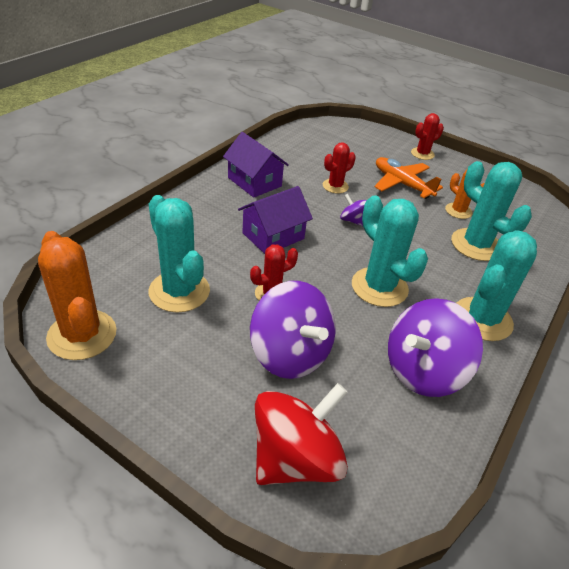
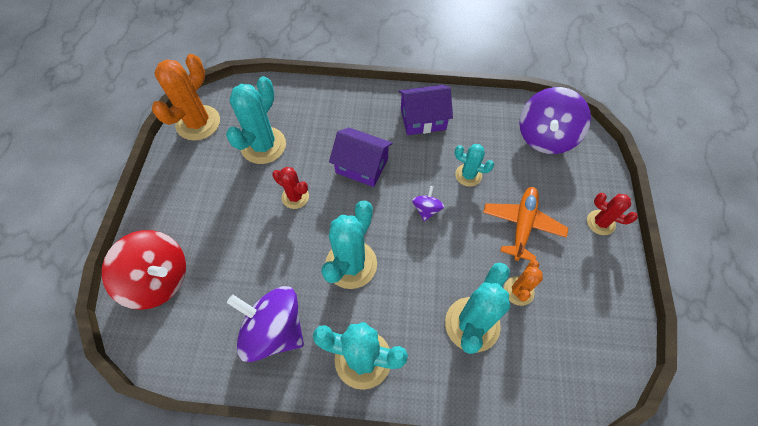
camera: 65 degrees right, 20 degrees up
(254, 182) = (423, 119): purple house -> purple house turned 60 degrees clockwise
(290, 354) = (243, 236): purple spinning top -> purple spinning top (545, 137)
(335, 186) = (468, 175): red cactus -> turquoise cactus

